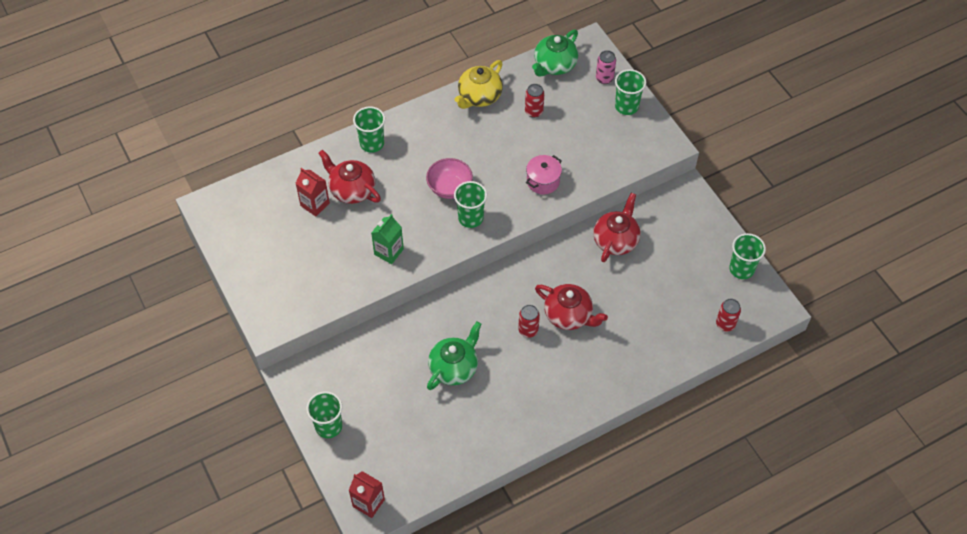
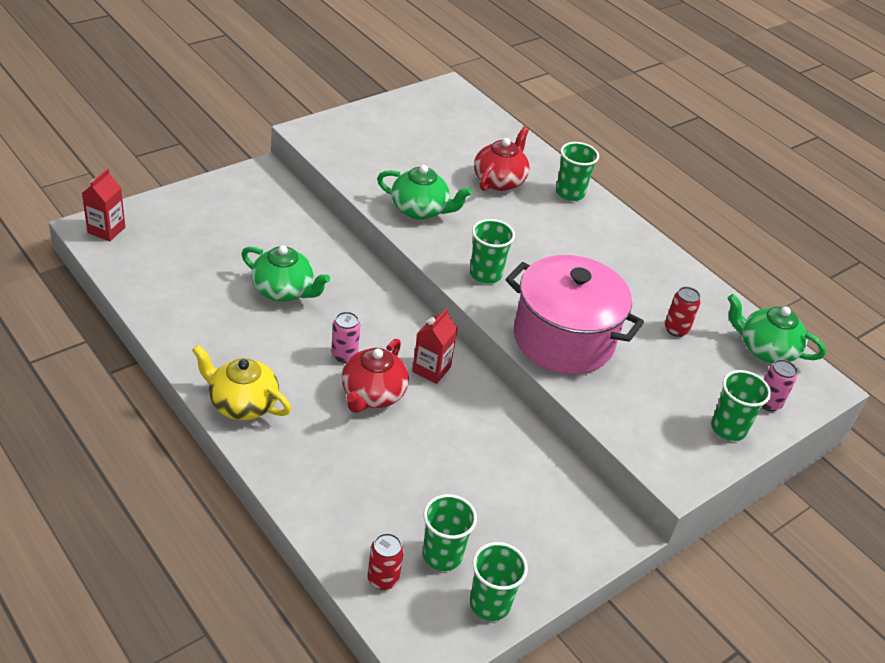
camera: 75 degrees right, 15 degrees down
(315, 204) = (472, 156): red carton -> red carton (431, 369)
(328, 426) = (203, 199): green cup -> green cup (442, 555)
(389, 252) = (420, 210): green carton -> green teapot
(449, 188) = (526, 255): pink bowl -> none
(479, 96) = (678, 278): yellow teapot -> yellow teapot (242, 403)
(528, 330) = (344, 355): red can -> pink can
(543, 181) = (563, 339): pink pot -> pink pot, size x2.23
(616, 240) = (506, 444): red teapot -> none

